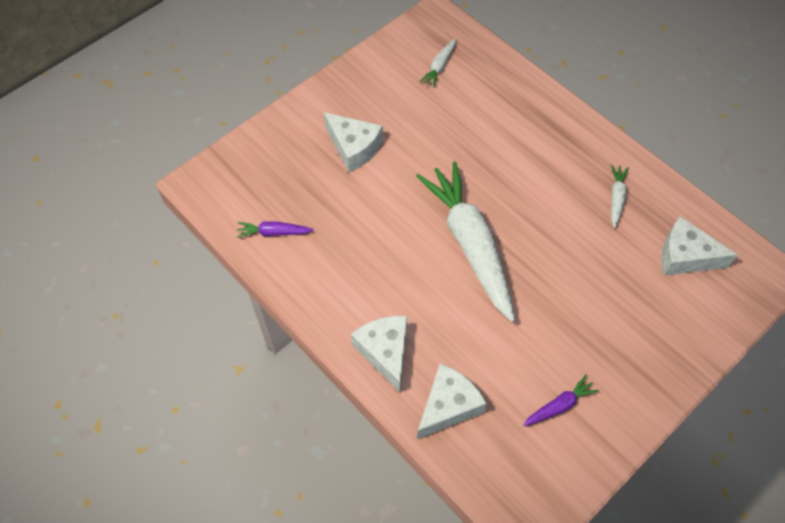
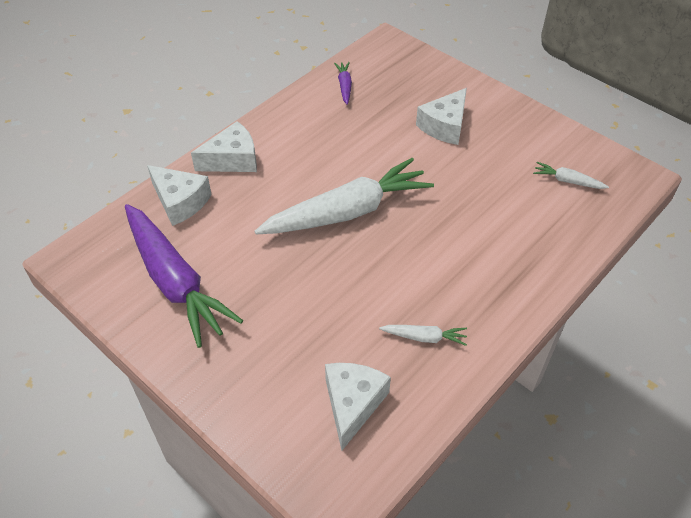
camera: 85 degrees right, 10 degrees down
(559, 405) = (175, 281): purple carrot -> purple carrot, size x2.41

